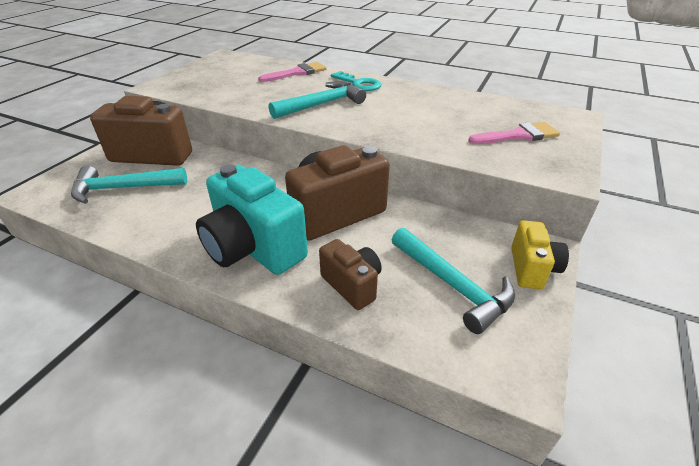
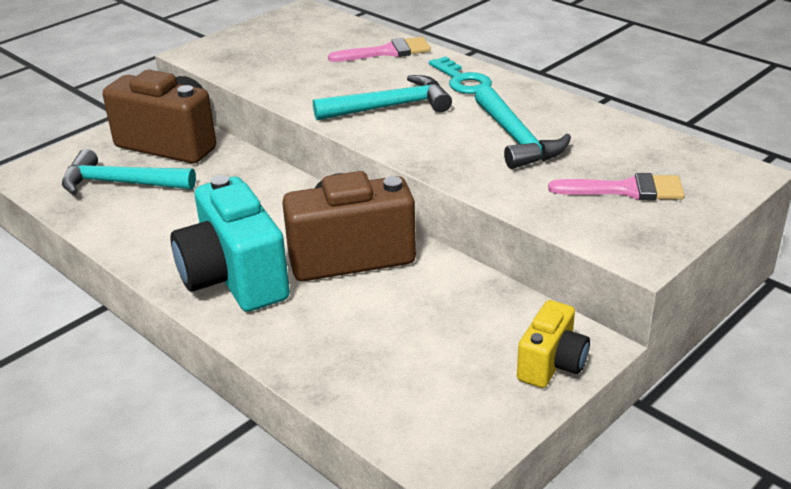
camera: 20 degrees right, 5 degrees down
(352, 285) = (323, 339): brown camera -> none
(453, 285) = (439, 362): turquoise hammer -> turquoise hammer (517, 139)

